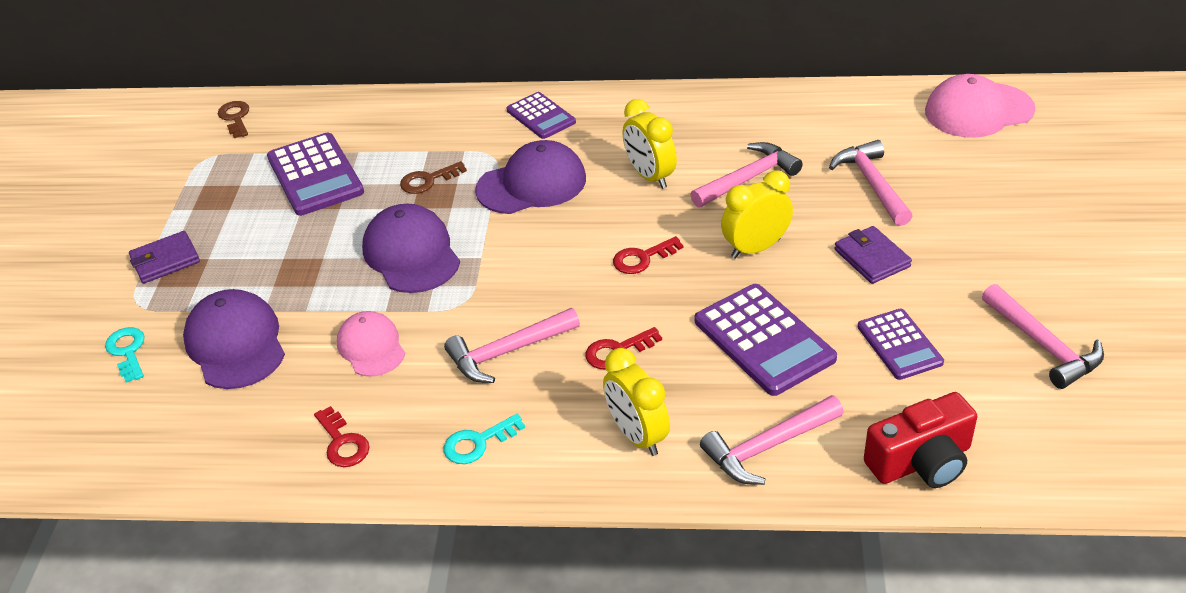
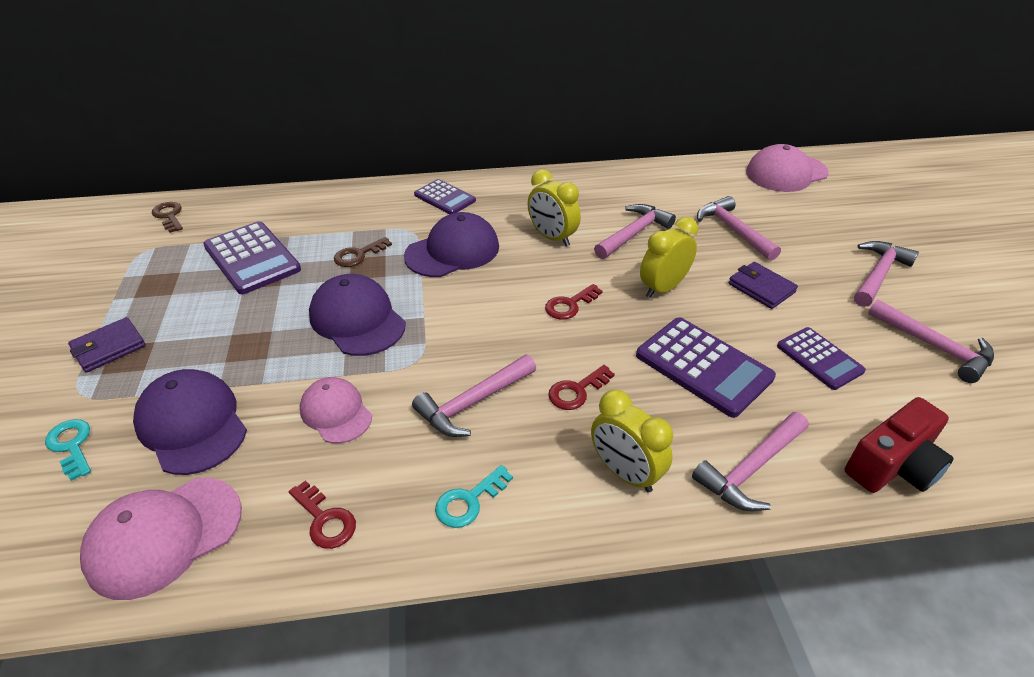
camera: 15 degrees left, 0 degrees up
(202, 439) = (164, 536): none -> pink cap
(1025, 254) = (878, 274): none -> pink hammer

